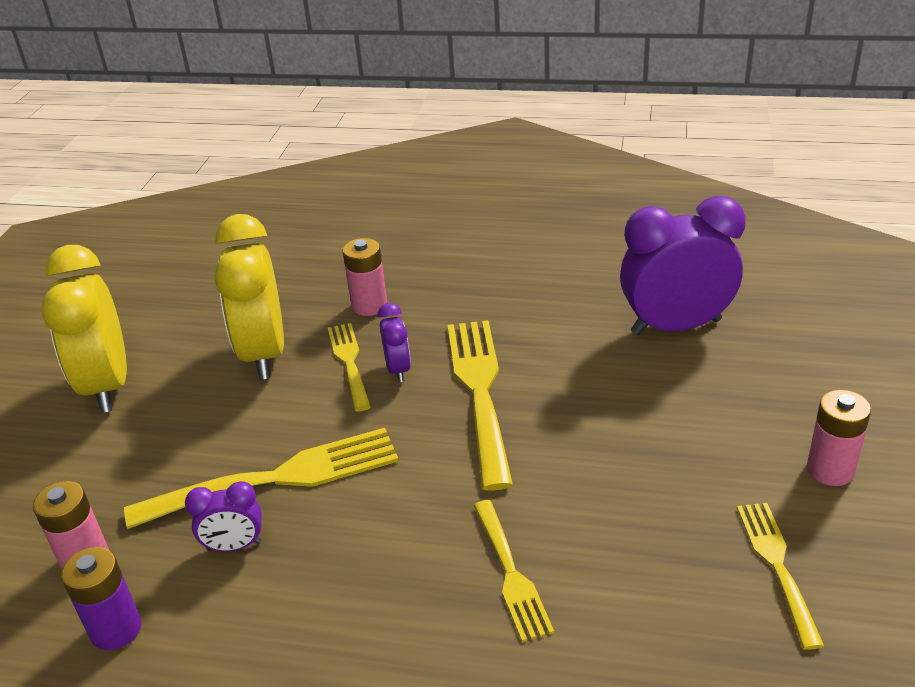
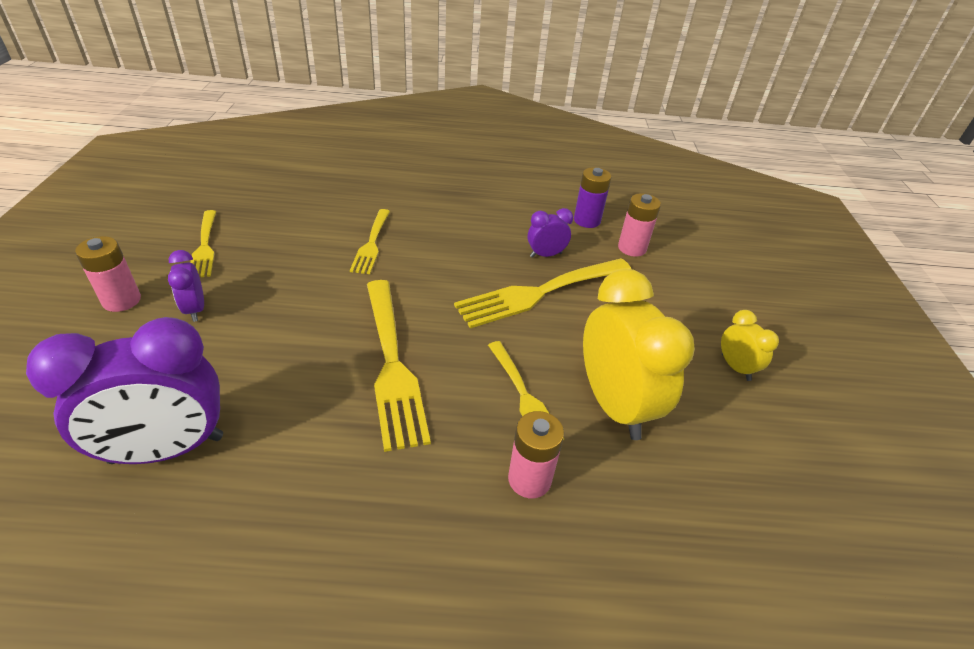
camera: 165 degrees right, 5 degrees up
(107, 386) = (735, 367): yellow clock -> yellow clock, size x0.48
(398, 369) = (473, 387): purple clock -> purple clock (195, 309)
(510, 572) = (371, 243): yellow fork -> yellow fork turned 150 degrees counterclockwise

